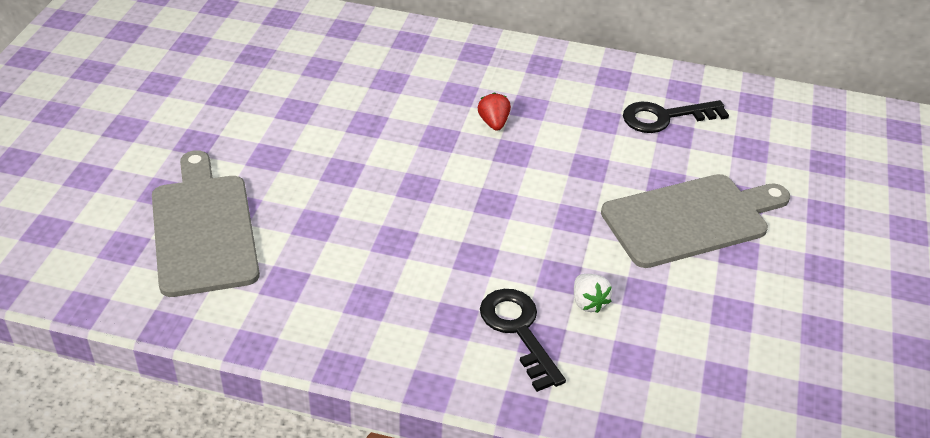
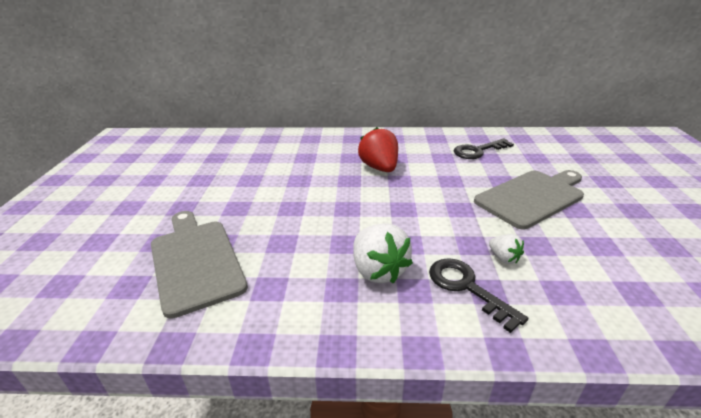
camera: 10 degrees left, 10 degrees down
(421, 287) = (378, 271): none -> white strawberry
(493, 123) = (379, 168): red strawberry -> red strawberry, size x1.90

